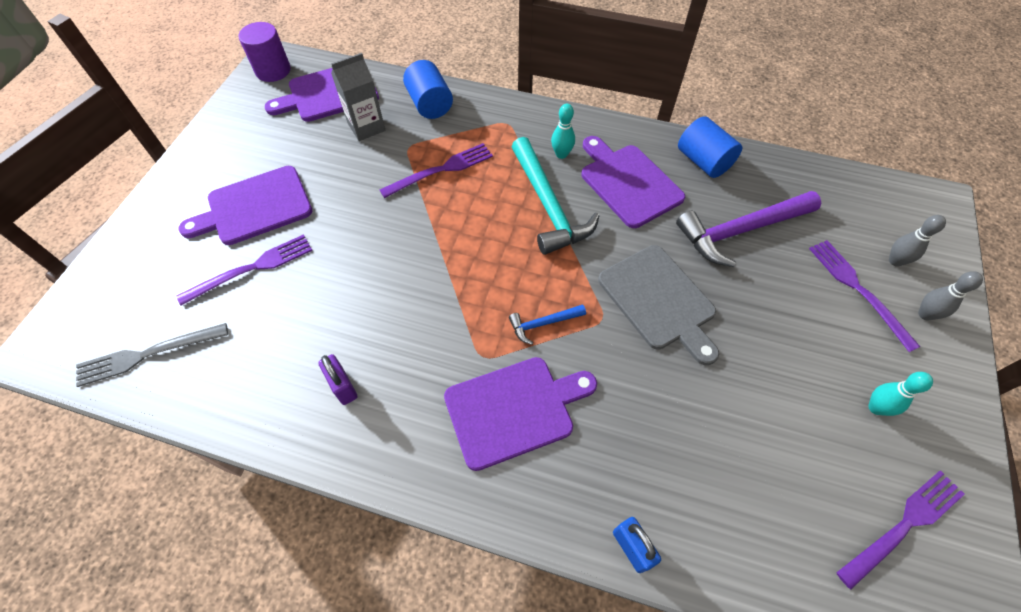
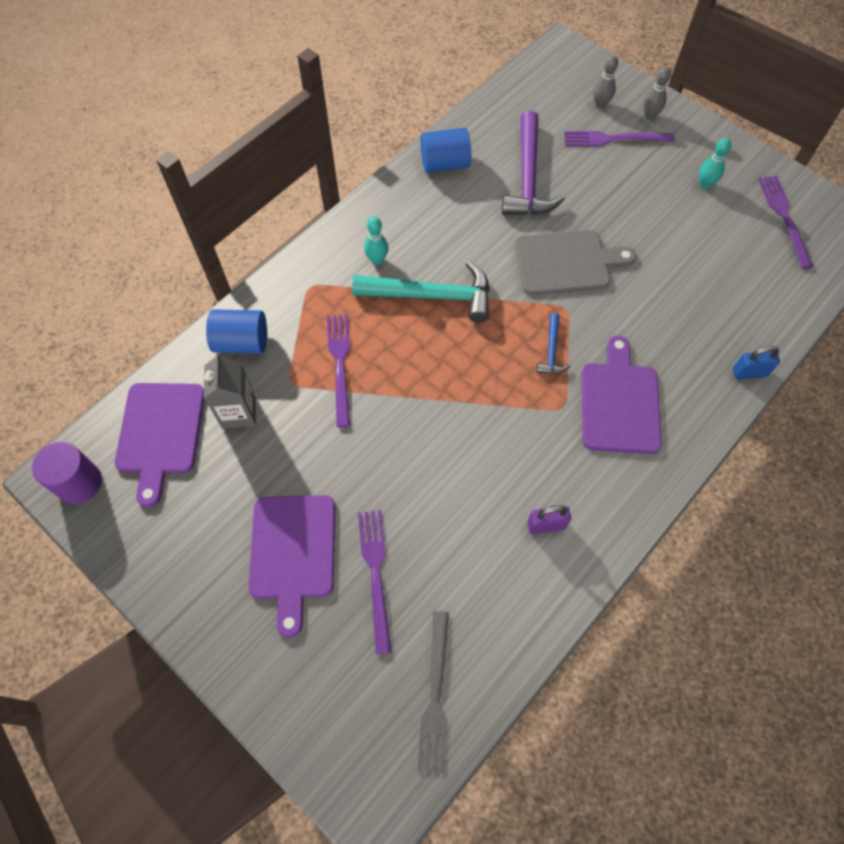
camera: 65 degrees left, 5 degrees up
(628, 183) = (438, 226): purple cutting board -> none

